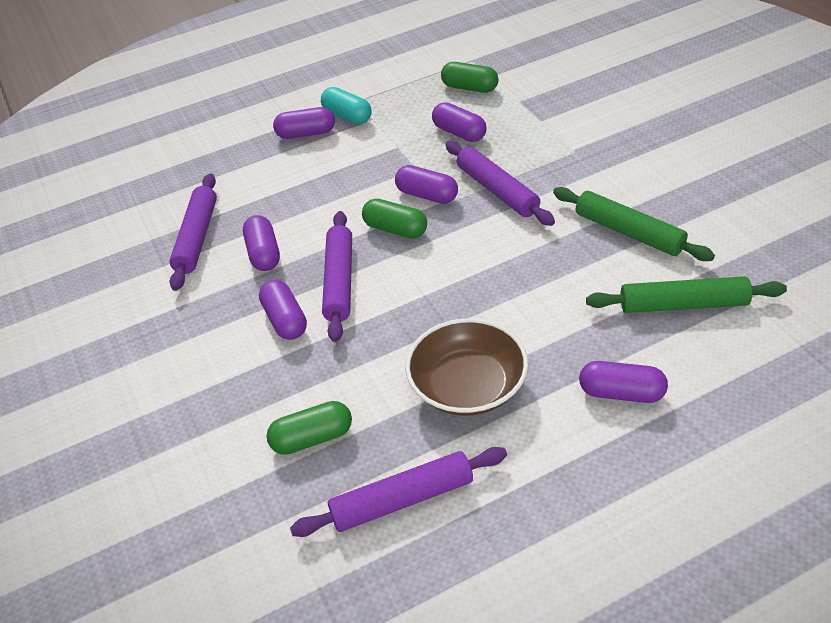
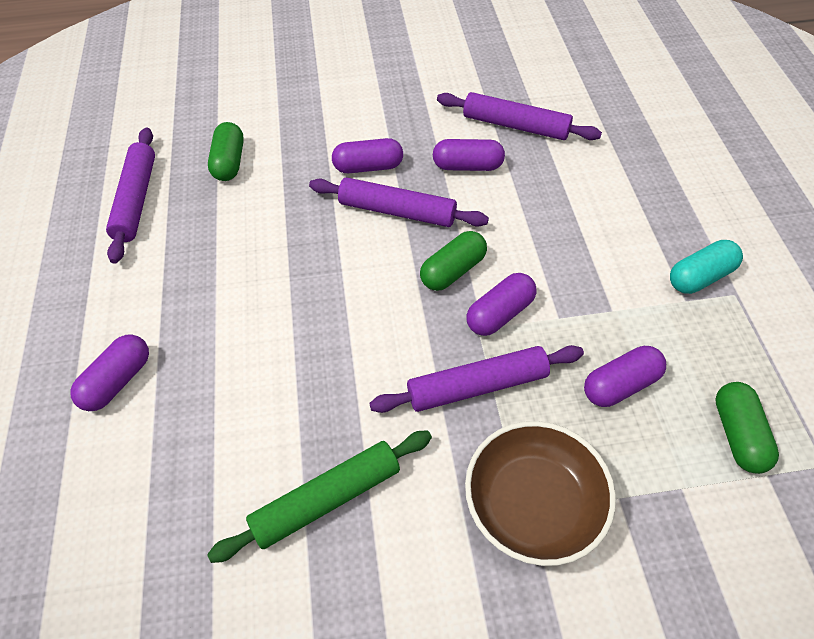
camera: 105 degrees right, 10 degrees up
(306, 133) = (672, 231): purple capsule -> none
(468, 386) = (209, 269): brown bowl -> brown bowl (533, 504)
(470, 88) = (738, 435): green capsule -> green capsule turned 45 degrees counterclockwise
(683, 304) = (181, 497): green rolling pin -> none

